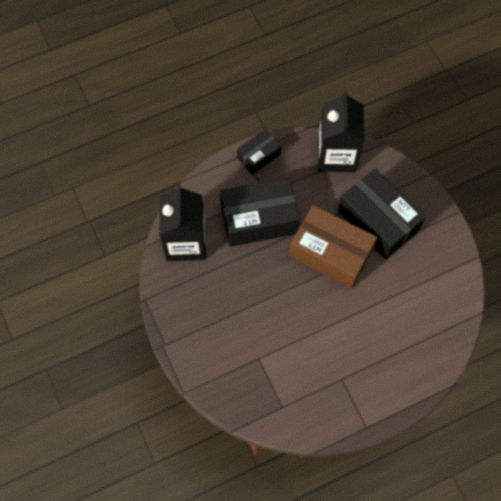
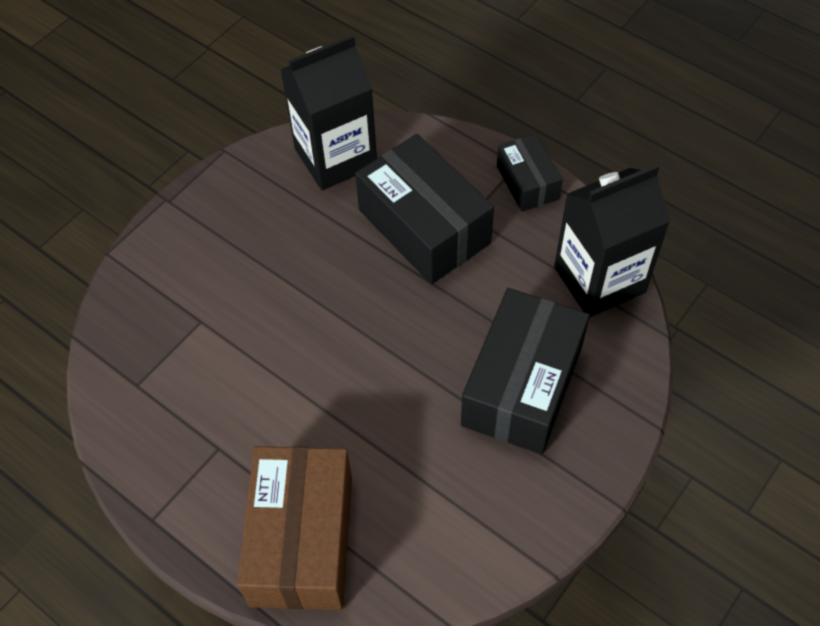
camera: 65 degrees right, 10 degrees down
(259, 156) = (527, 182): black box -> black box turned 45 degrees clockwise
(330, 253) = (424, 342): brown box -> brown box (301, 540)

